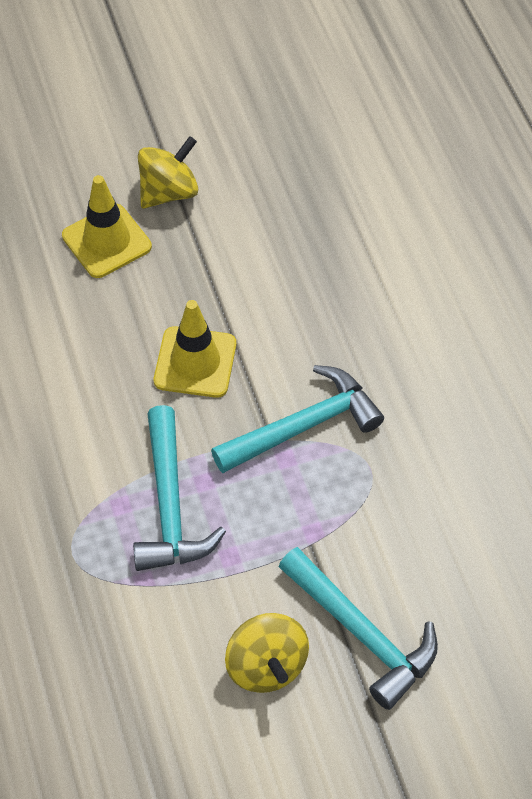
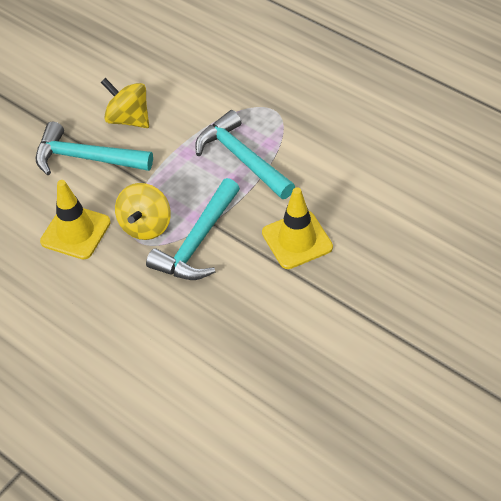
camera: 150 degrees right, 5 degrees down
(106, 241) = (429, 282): yellow traffic cone -> yellow traffic cone (75, 232)
(168, 192) = (424, 344): yellow spinning top -> yellow spinning top (145, 225)

